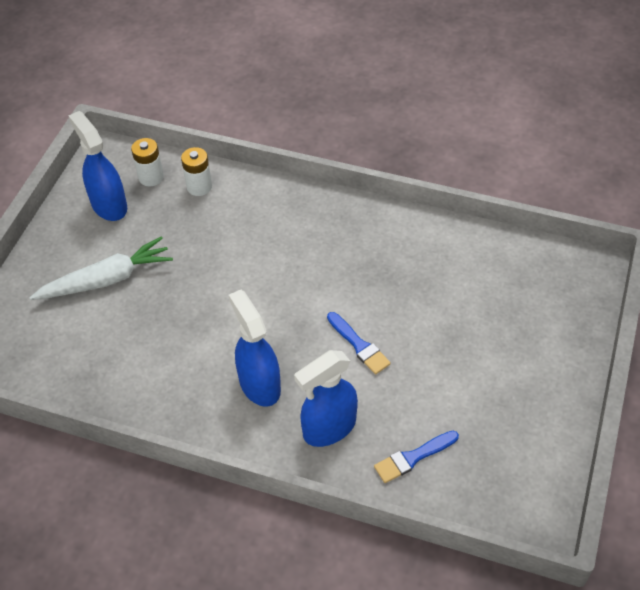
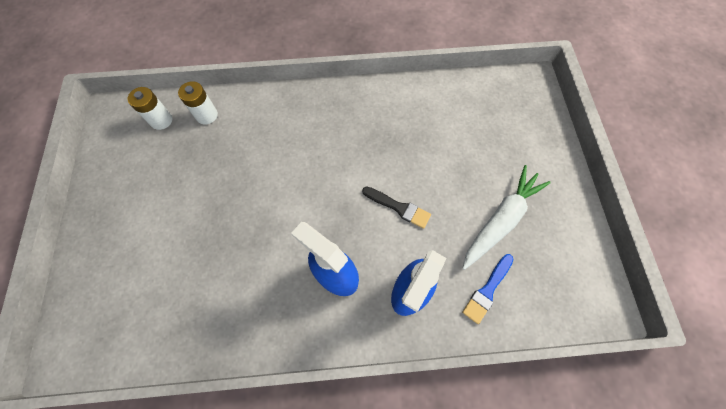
camera: 25 degrees left, 15 degrees up
(106, 279) = (160, 228): white carrot -> white carrot (501, 220)
(109, 205) = (134, 158): blue spray bottle -> none
(359, 345) = (399, 207): blue brush -> black brush

